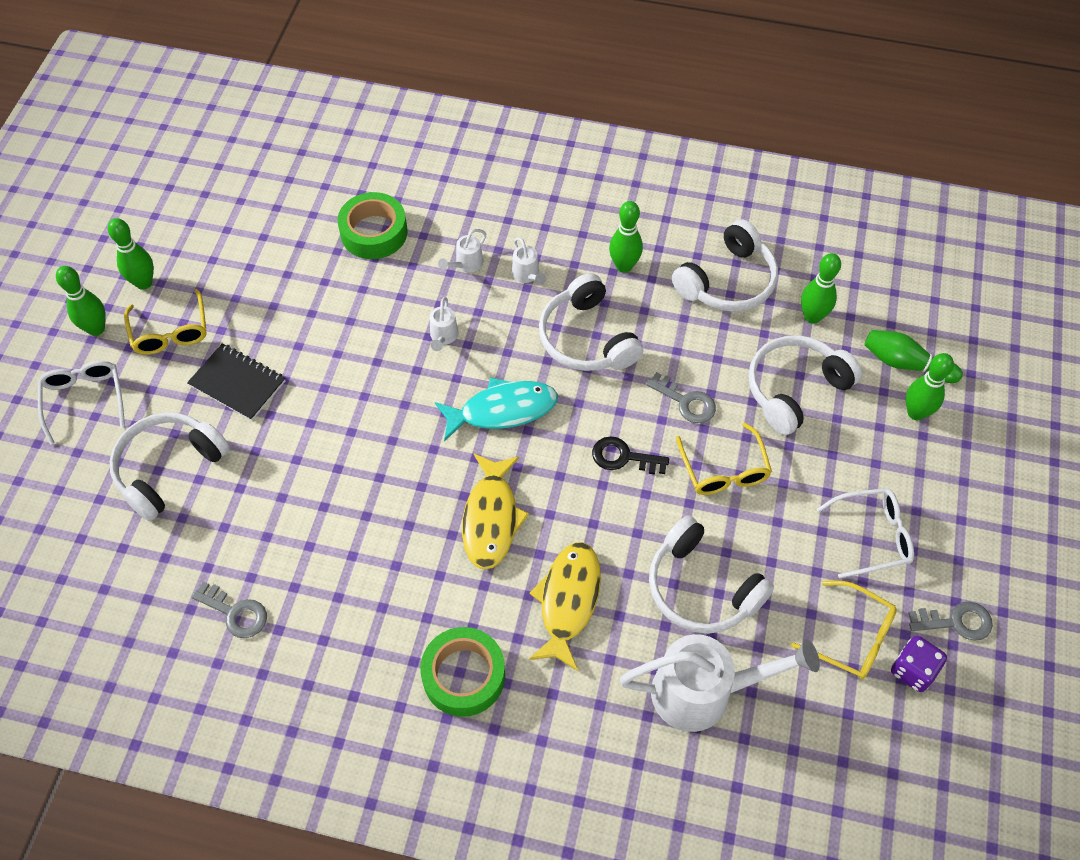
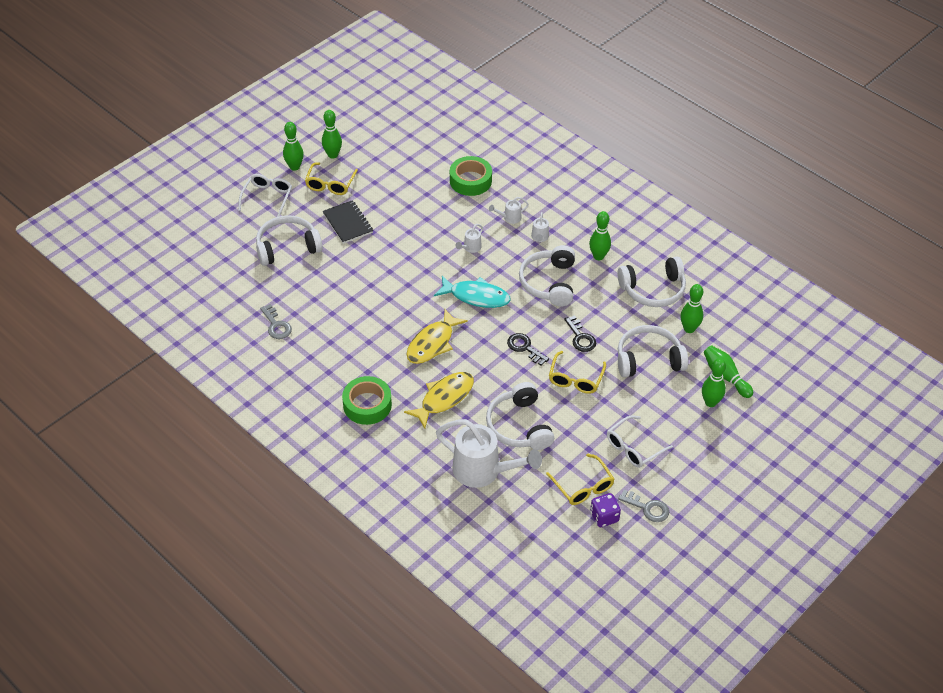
camera: 30 degrees right, 10 degrees down
(686, 401) = (580, 337): grey key -> black key
(872, 536) = (633, 448): white glasses -> white glasses turned 120 degrees clockwise

